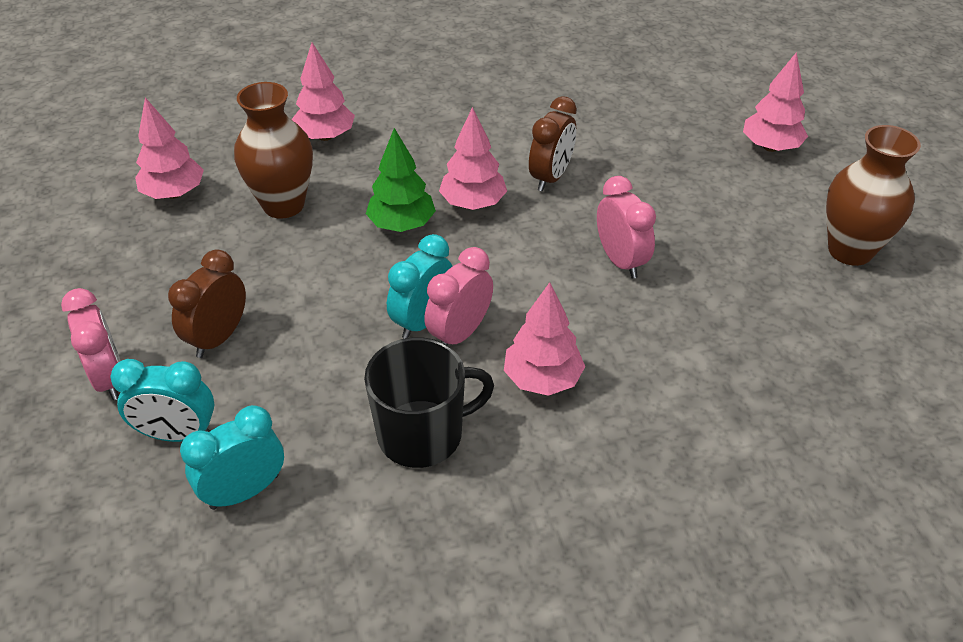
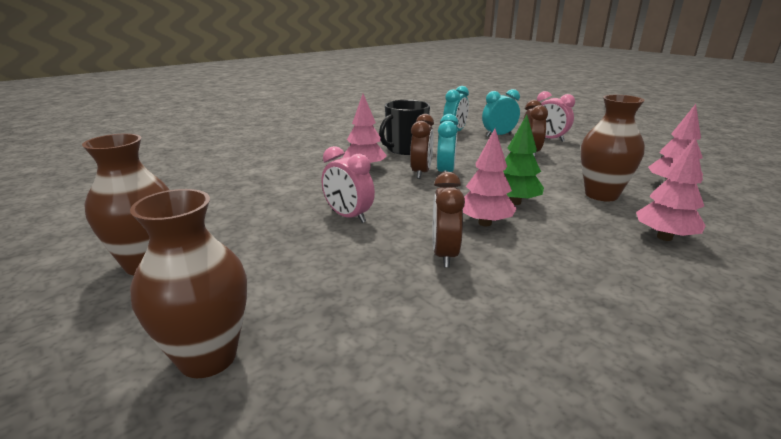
camera: 155 degrees right, 20 degrees down
(460, 333) = (421, 172): pink clock -> brown clock
(770, 147) = (208, 357): pink tree -> brown vase

